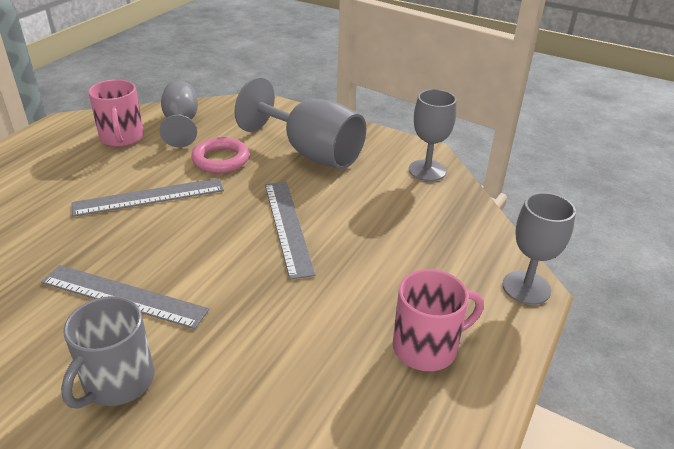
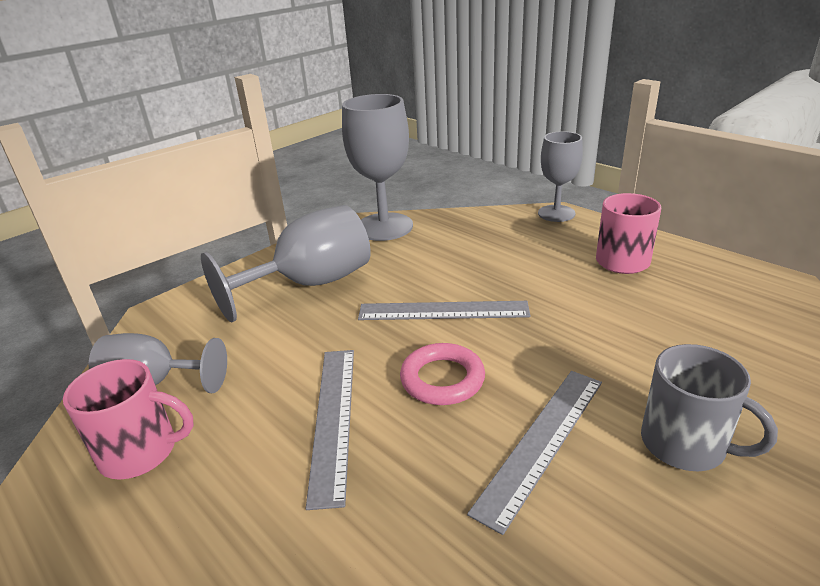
camera: 70 degrees left, 5 degrees down
(221, 159) = (280, 350): pink ring -> pink ring (442, 379)
(427, 170) = (384, 227): grey goblet -> grey goblet, size x1.58

